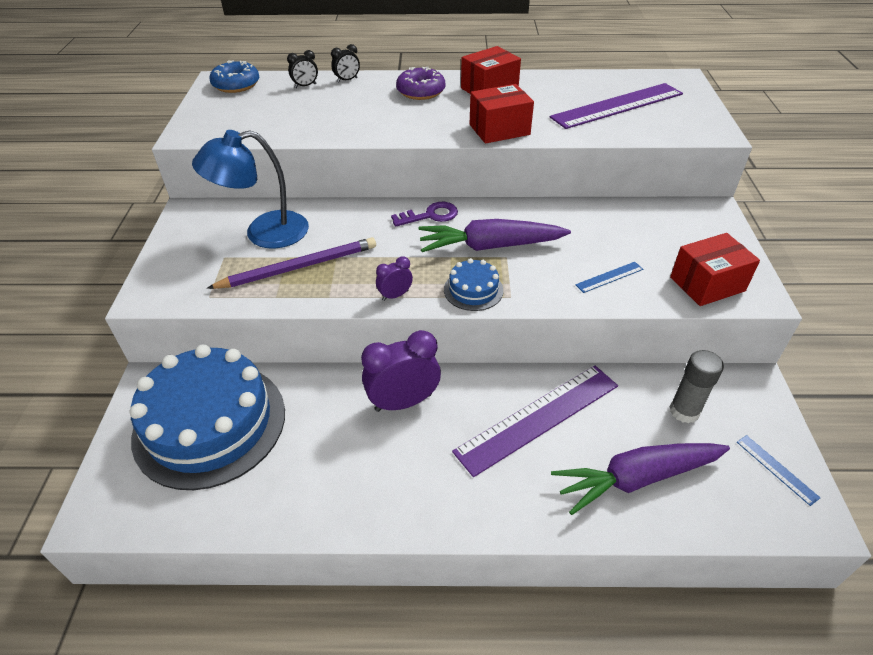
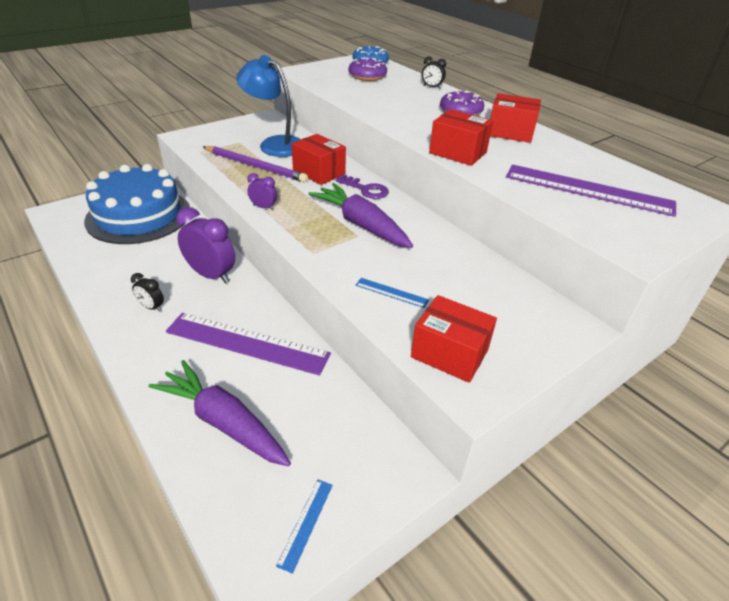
camera: 50 degrees right, 5 degrees down
(269, 100) = (367, 76): none -> purple donut
(305, 86) = (402, 79): black clock -> black clock (151, 307)
(363, 229) = (319, 172): none -> red box
(473, 290) = (302, 235): blue cake -> none
(684, 411) = (326, 429): grey glue stick -> none

